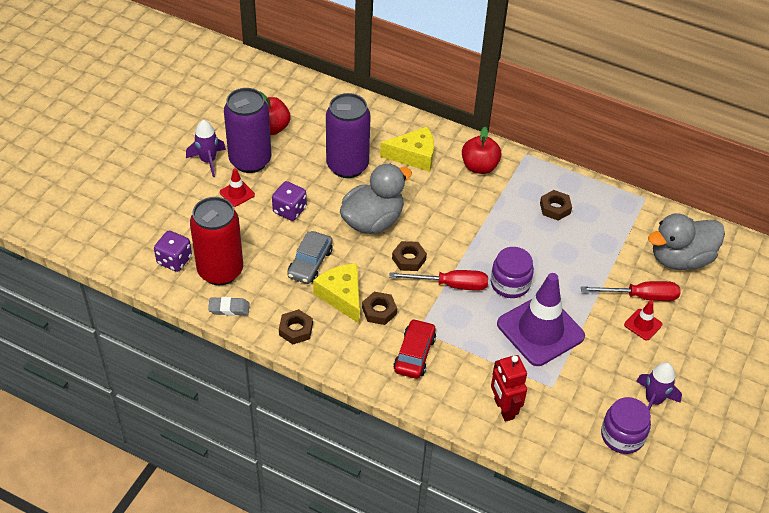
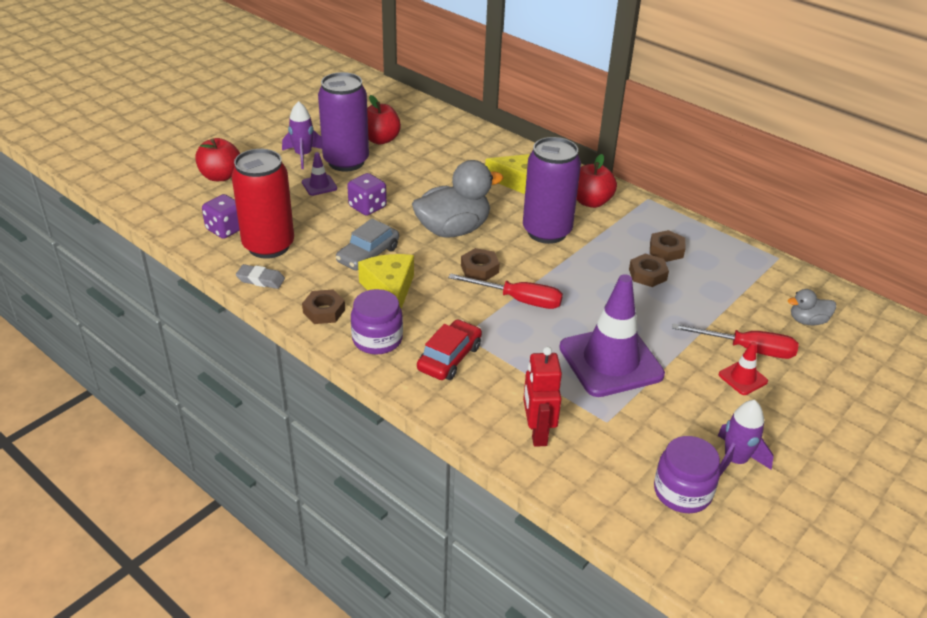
camera: 15 degrees right, 10 degrees down
(142, 200) = (220, 176): none -> red apple
(237, 193) = (319, 185): red traffic cone -> purple traffic cone
(347, 166) = (446, 180): purple can -> purple can (547, 232)
(379, 311) = (426, 310): brown nut -> brown nut (647, 274)
(510, 284) = (589, 310): purple jar -> purple jar (377, 339)
(680, 259) = (807, 321): grey duck -> grey duck, size x0.48

